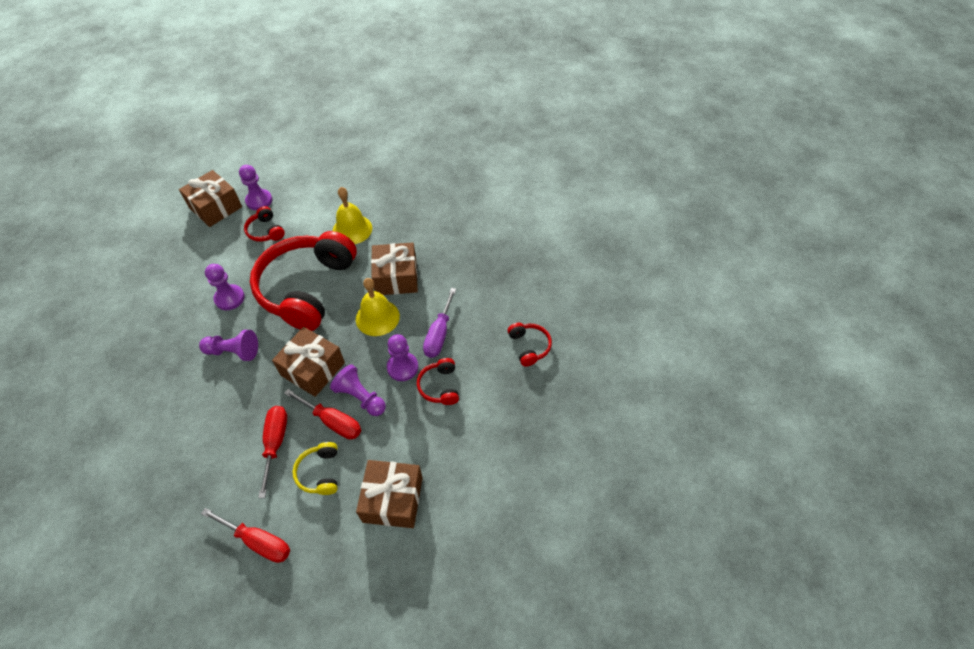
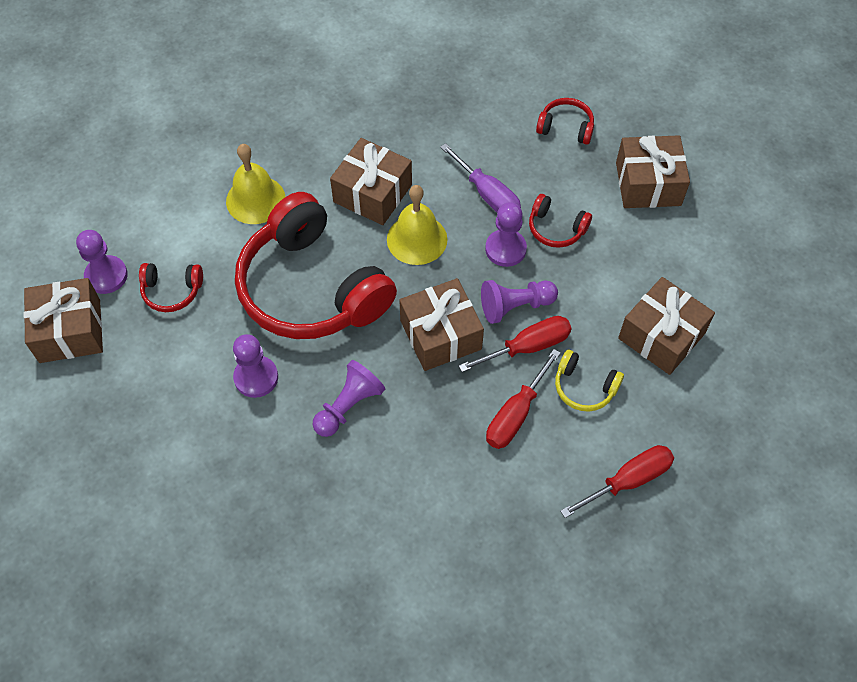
camera: 55 degrees left, 5 degrees up
(275, 443) = (515, 414): red screwdriver -> red screwdriver turned 90 degrees counterclockwise
(520, 421) = (648, 184): none -> brown gift

